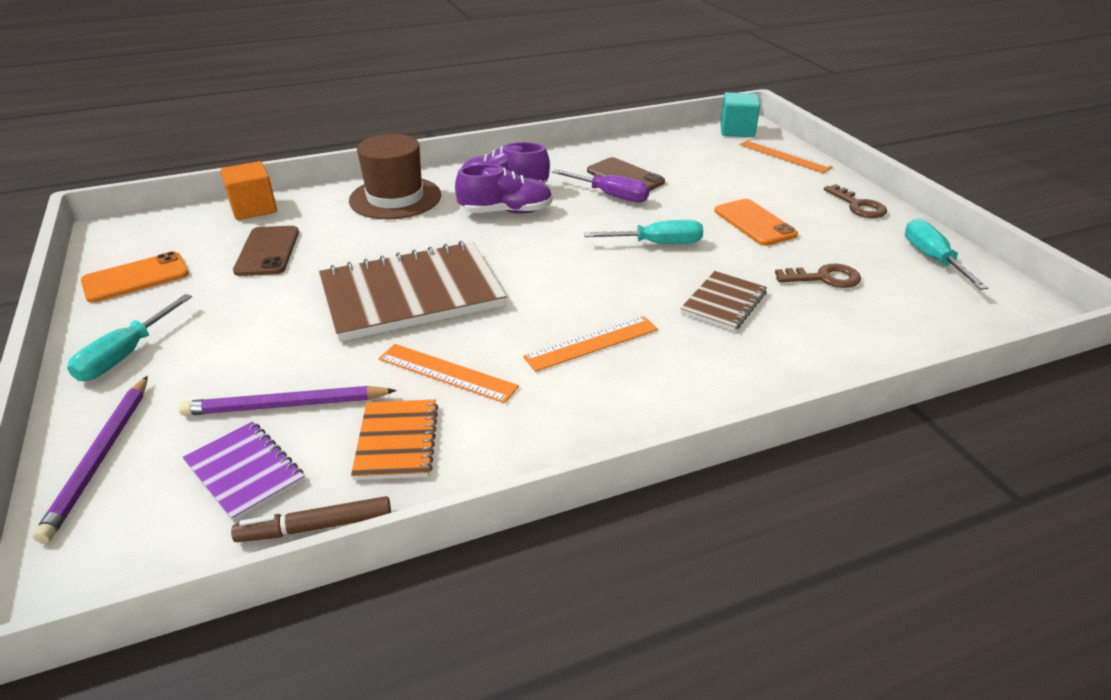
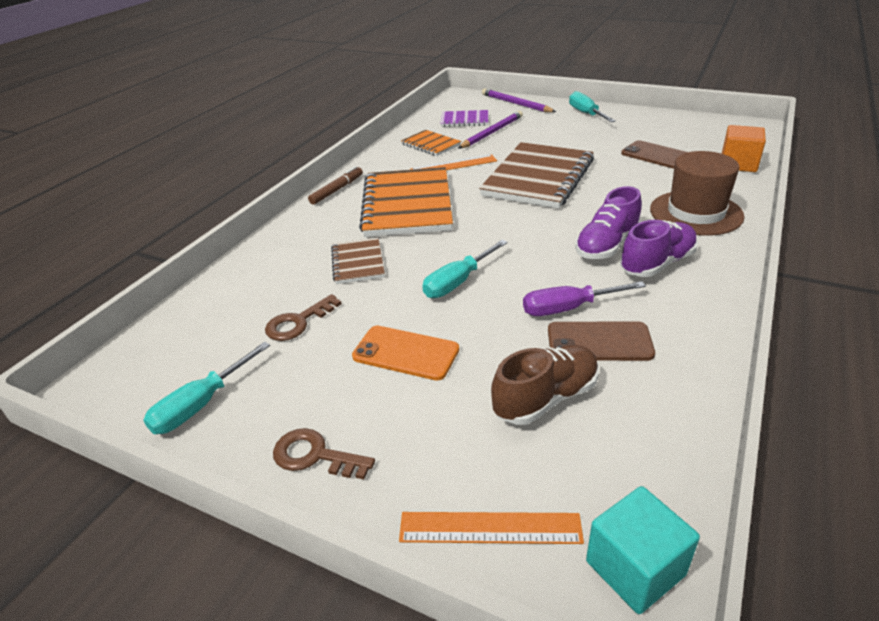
camera: 140 degrees right, 0 degrees up
(136, 278) = (669, 123): orange phone -> none
(315, 527) = (416, 124): brown marker -> brown marker (337, 190)
(592, 343) = (407, 205): orange ruler -> orange notebook
(696, 173) = (546, 398): none -> brown shoe
(932, 259) = (202, 404): turquoise screwdriver -> turquoise screwdriver turned 90 degrees clockwise

